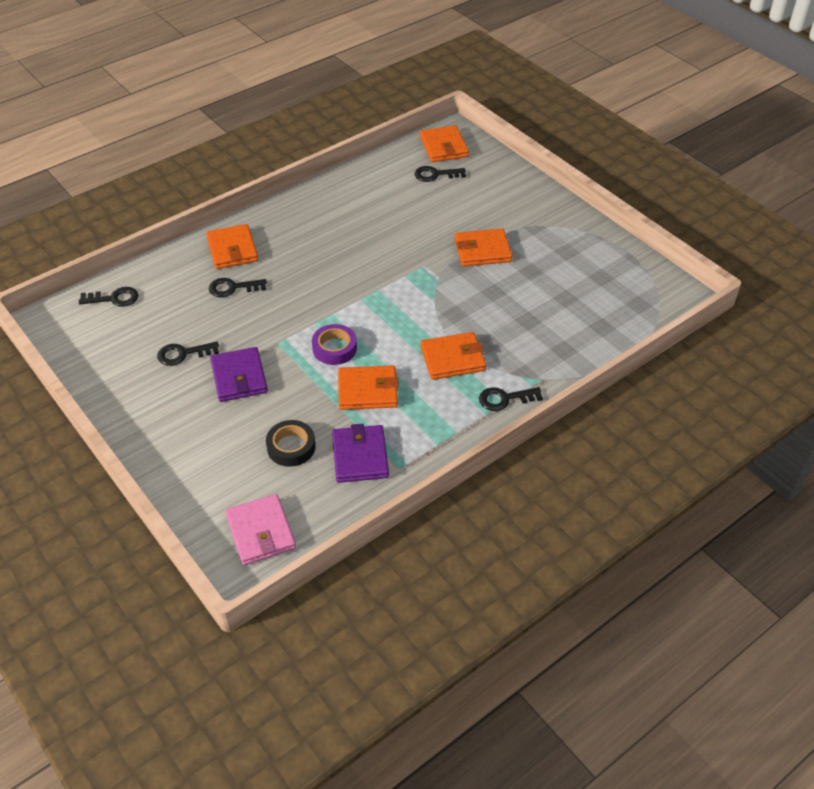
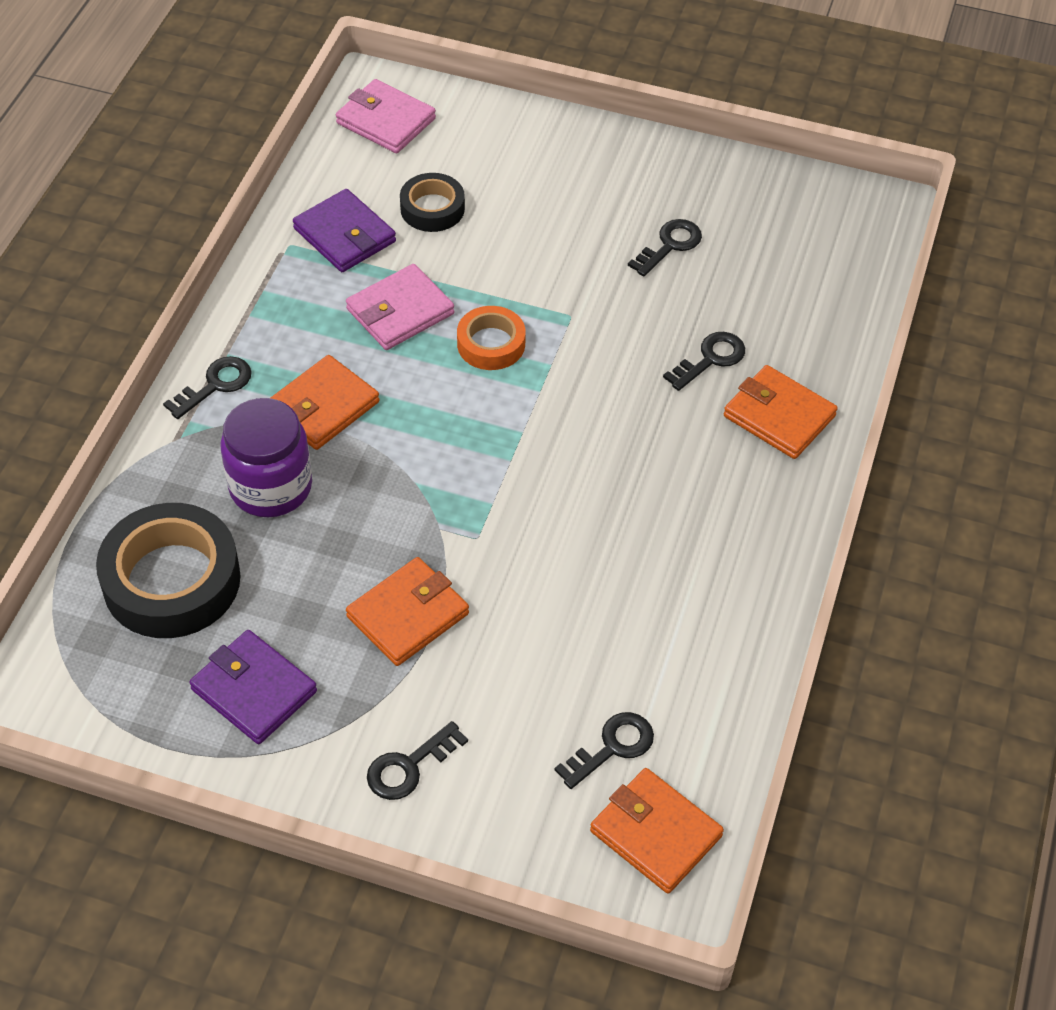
camera: 145 degrees right, 5 degrees up
(114, 298) = (840, 268): black key -> black key (408, 767)
(239, 377) = (572, 252): purple wallet -> purple wallet (254, 690)
(334, 348) = (491, 344): purple tape -> orange tape
(368, 391) = (400, 311): orange wallet -> pink wallet
(509, 332) = (271, 487): none -> purple jar
(587, 312) = (171, 580): none -> black tape

